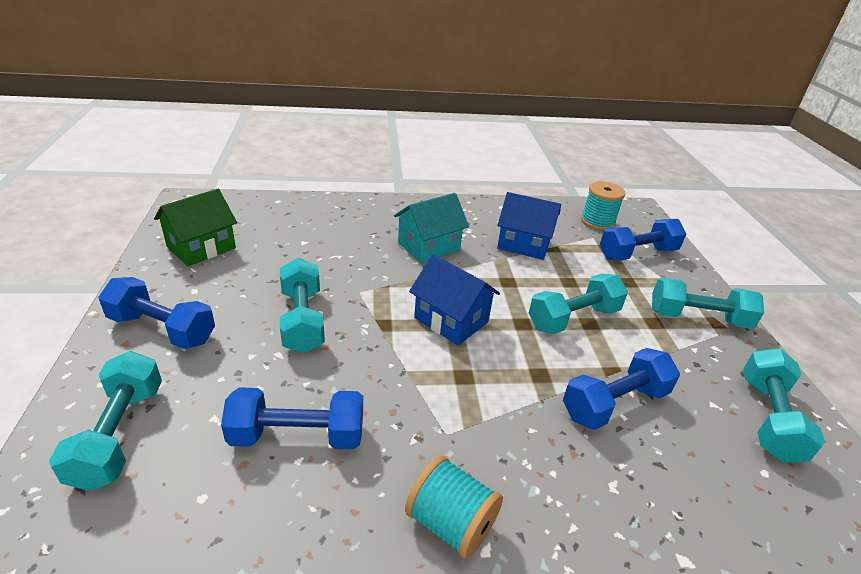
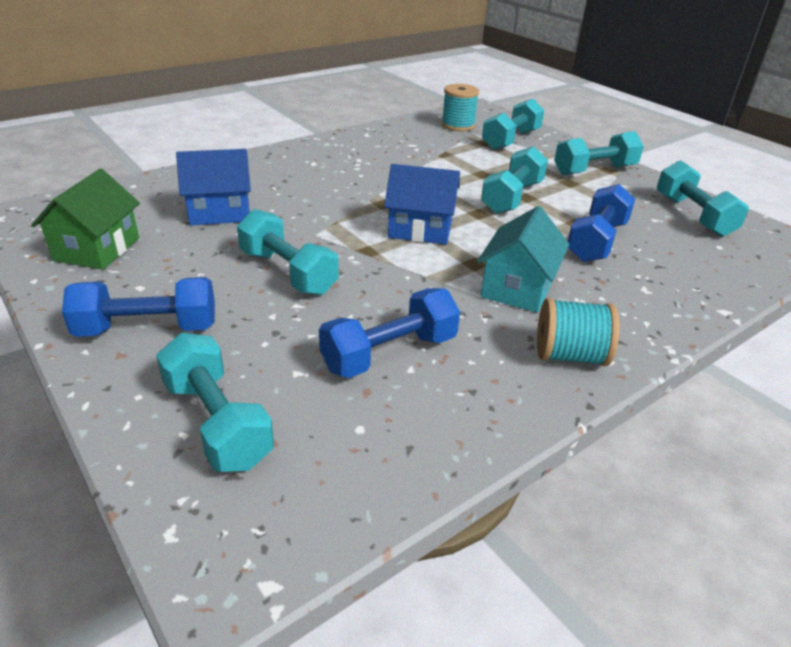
camera: 30 degrees left, 0 degrees up
(429, 246) = (337, 181): turquoise house -> turquoise house (517, 288)
(524, 244) = (417, 157): blue house -> blue house (220, 212)
(637, 253) = (511, 140): blue dumbbell -> turquoise dumbbell

